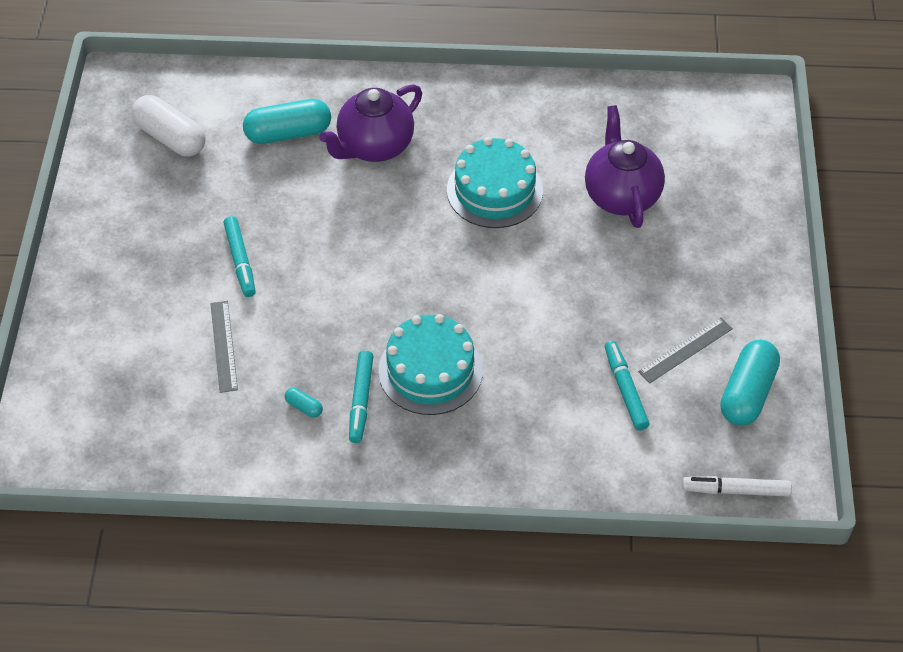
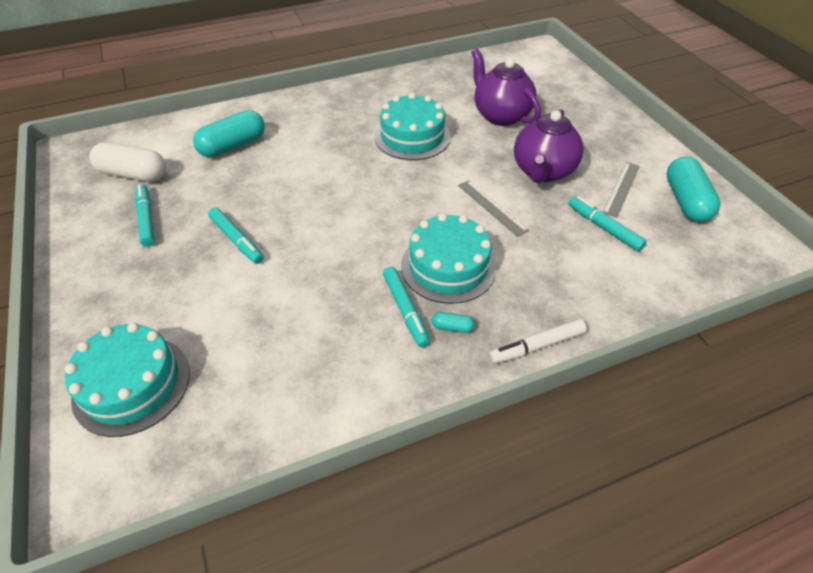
camera: 25 degrees left, 5 degrees down
(93, 377) = (132, 384): none -> turquoise cake
(164, 202) = (147, 219): none -> turquoise marker
(223, 346) = (254, 310): grey ruler -> grey ruler (491, 207)
(304, 407) = (358, 334): turquoise capsule -> turquoise capsule (452, 327)
(374, 147) = (306, 136): purple teapot -> purple teapot (543, 172)
(735, 490) = (741, 267): white marker -> white marker (536, 346)

